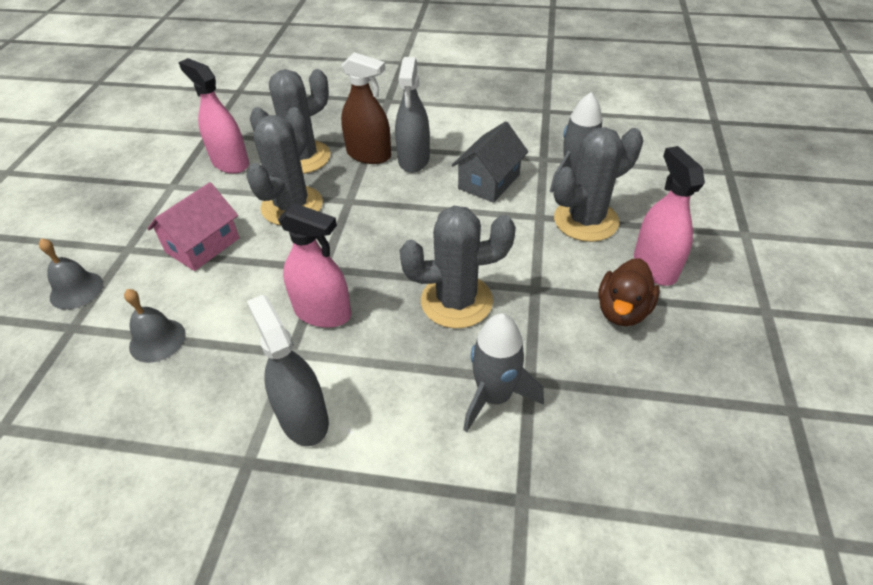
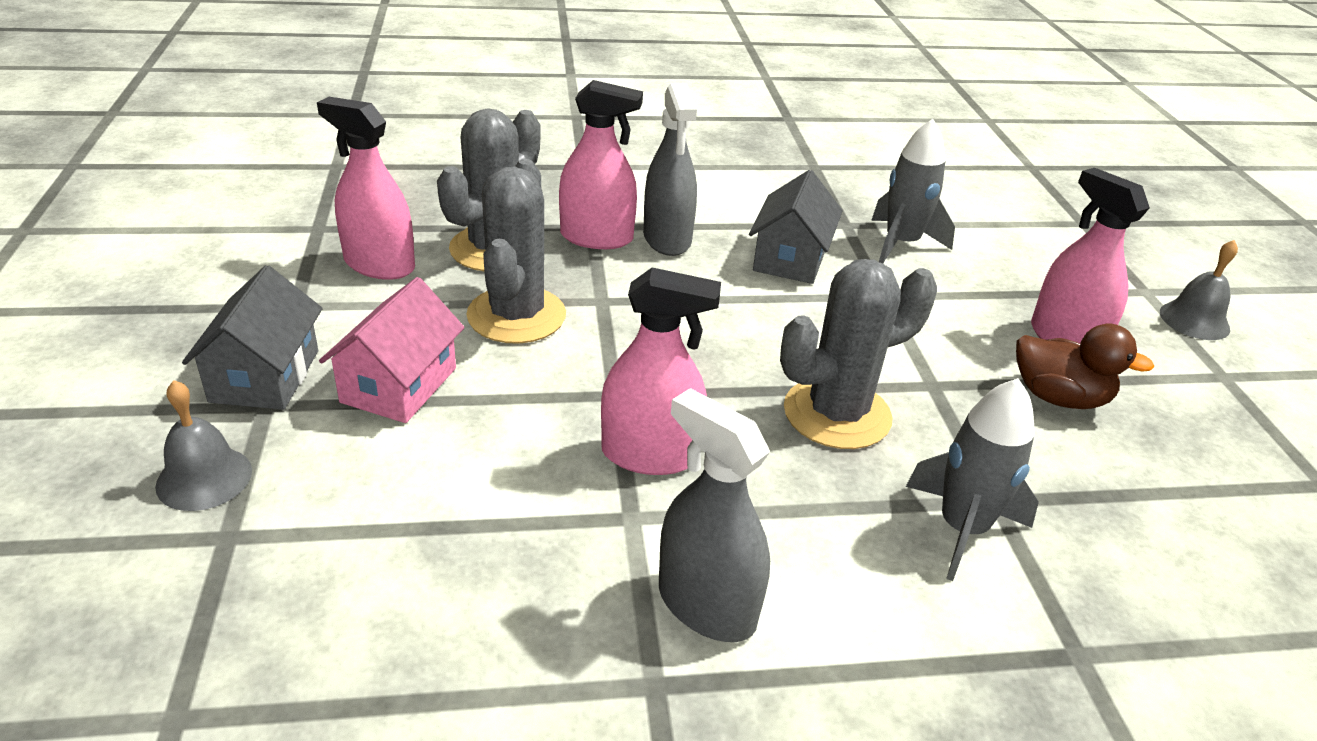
camera: 20 degrees left, 10 degrees down
(135, 230) = (265, 376): none -> grey house
(157, 340) = (398, 532): grey bell -> grey bell (1194, 320)
(369, 155) = (596, 237): brown spray bottle -> pink spray bottle
(586, 220) = (946, 294): grey cactus -> none
(622, 311) = (1058, 397): brown duck -> brown duck turned 75 degrees counterclockwise

